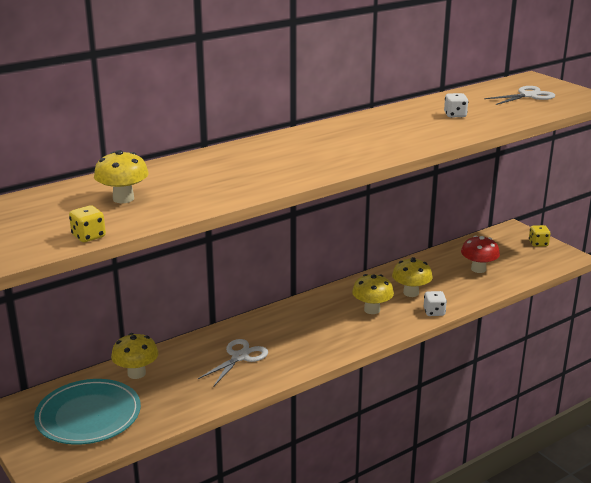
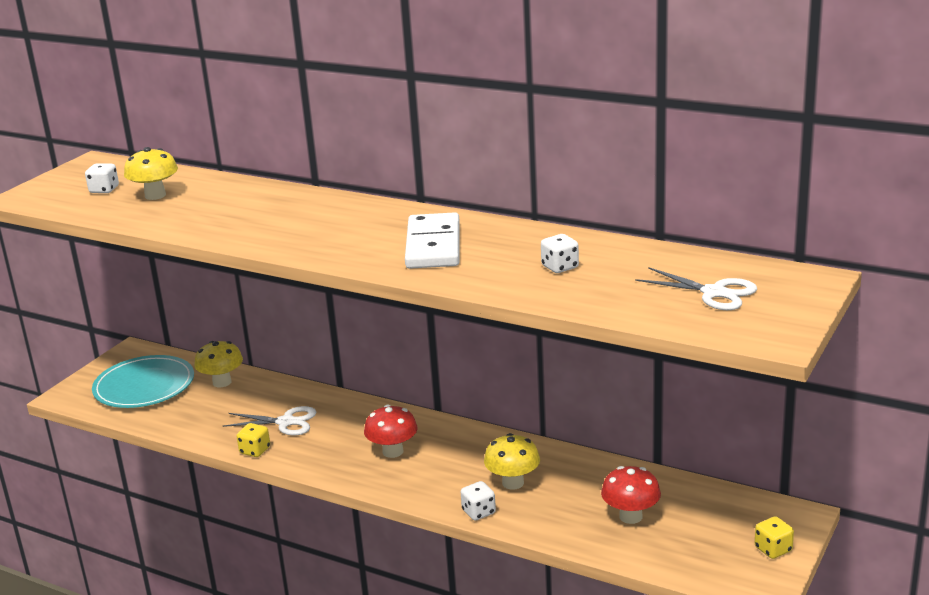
camera: 65 degrees right, 0 degrees up
(67, 216) = (104, 190): none -> white dice
(88, 236) = (68, 209): yellow dice -> yellow dice (255, 451)
(331, 323) = (393, 451): none -> red mushroom
(372, 310) = (446, 468): yellow mushroom -> none
(379, 135) = (433, 246): none -> white domino

